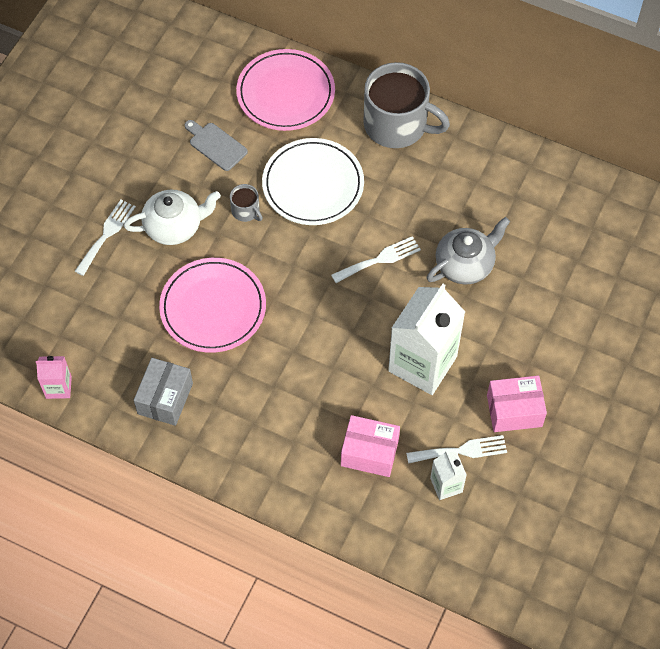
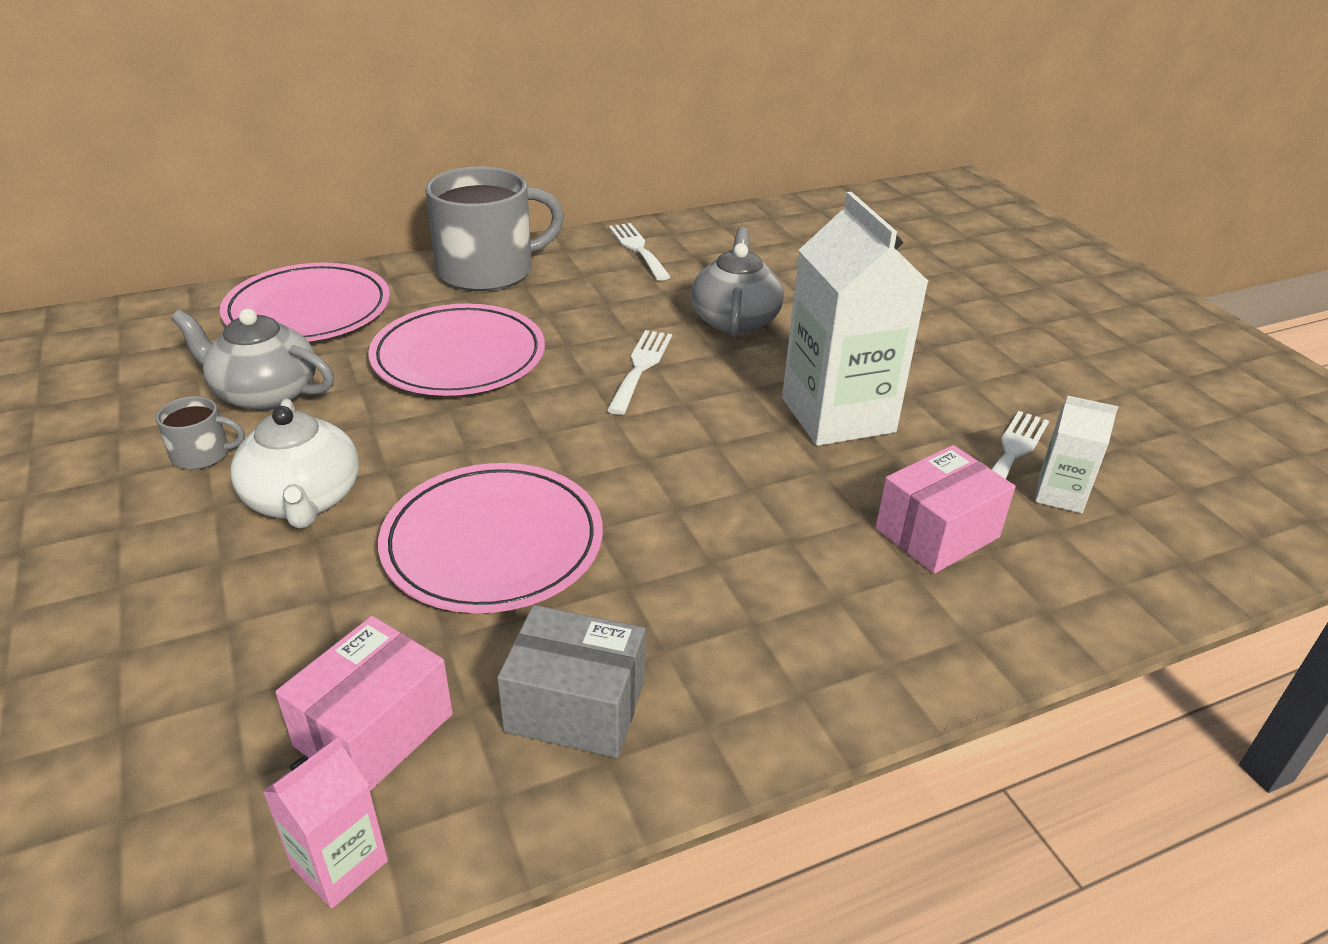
camera: 50 degrees left, 25 degrees down
(106, 234) = (184, 579): white fork -> white fork (638, 249)
(165, 398) = (575, 706): grey box -> grey box turned 45 degrees counterclockwise
(174, 226) = (304, 500): white teapot -> white teapot turned 135 degrees clockwise
(216, 145) = (265, 394): grey cutting board -> grey teapot
(246, 211) = (399, 424): grey mug -> grey mug (202, 454)
(313, 184) = (459, 357): white plate -> pink plate
(514, 410) = (986, 388): pink box -> pink box (374, 730)

